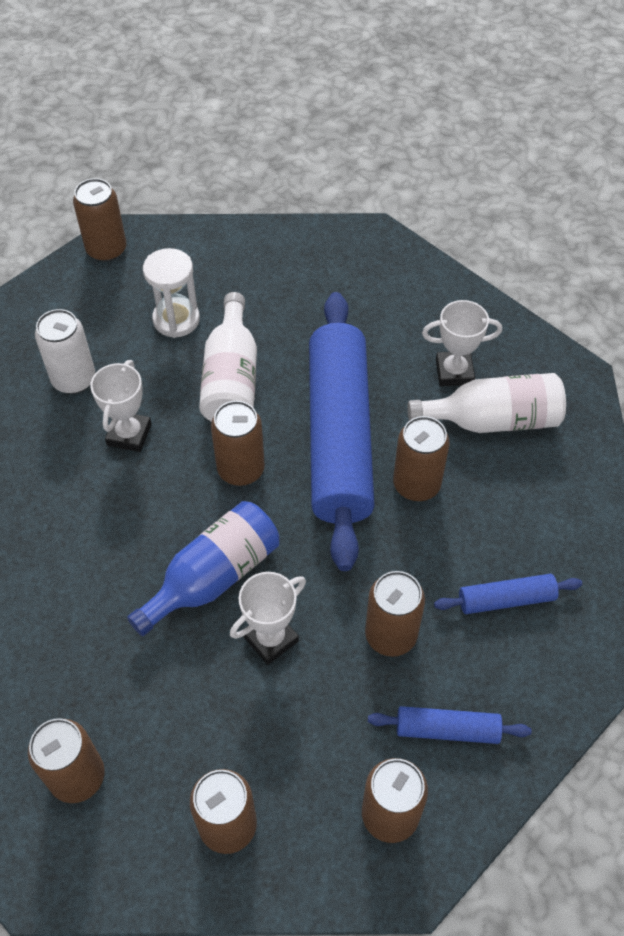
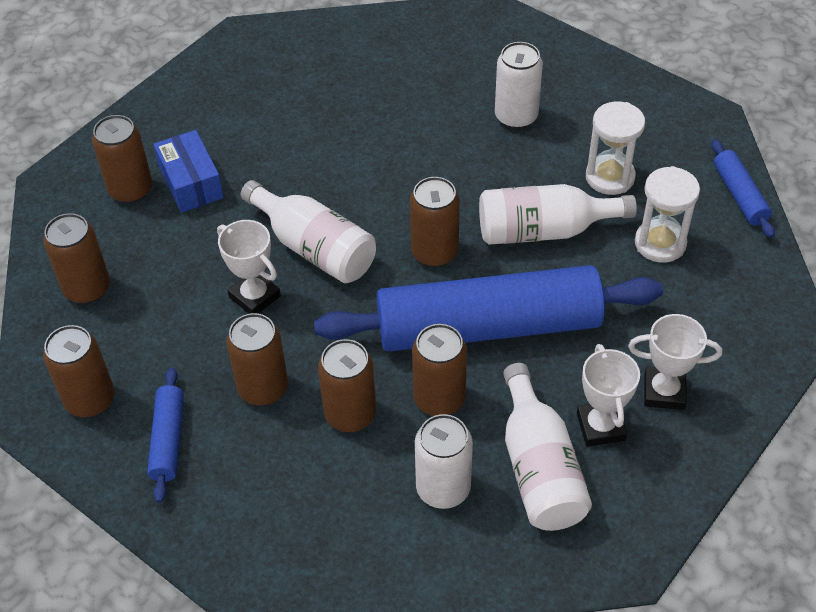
camera: 85 degrees right, 5 degrees down
(84, 704) = (191, 183): none -> blue box
(106, 249) = (688, 110): brown can -> brown can (350, 414)
(129, 434) = (460, 165): white trophy -> white trophy (664, 391)
(213, 577) = (314, 248): blue bottle -> white bottle
(264, 298) = (660, 243): none -> white hourglass
(506, 599) = (308, 486): blue rolling pin -> blue rolling pin (739, 195)
(511, 492) = (443, 488): none -> white can

